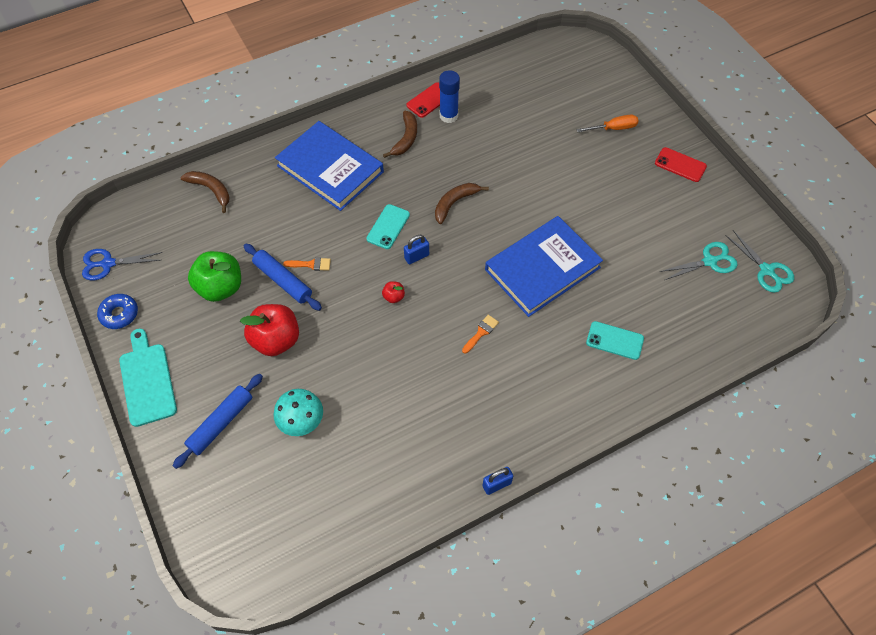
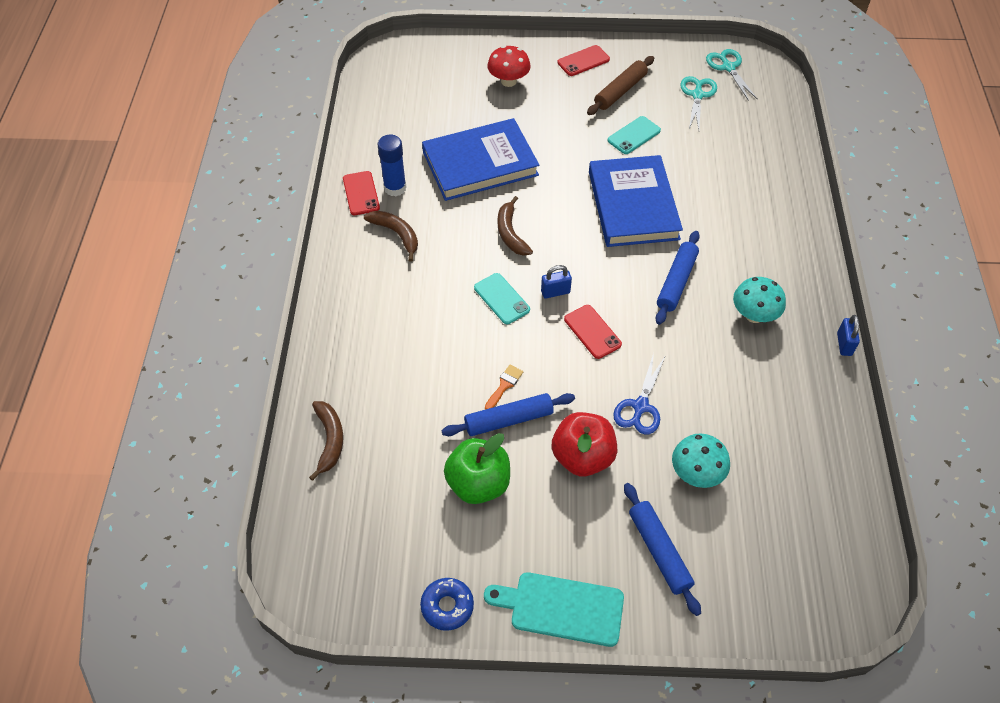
camera: 60 degrees left, 5 degrees down
(108, 264) = (361, 593): blue scissors -> blue scissors (640, 406)
(211, 190) = (329, 440): brown banana -> brown banana turned 105 degrees clockwise
(330, 169) = (386, 315): blue book -> blue book (480, 164)
(394, 297) = (592, 332): red apple -> red phone
(416, 256) = (555, 292): blue padlock -> blue padlock turned 75 degrees clockwise
(481, 332) = (676, 282): orange brush -> blue rolling pin
(483, 402) = (754, 315): none -> turquoise mushroom
(613, 128) = (508, 81): orange screwdriver -> red mushroom
(614, 340) = (741, 193): turquoise phone -> turquoise phone (634, 135)
(666, 205) = (620, 91): none -> brown rolling pin
(766, 270) = (728, 67): turquoise scissors -> turquoise scissors turned 105 degrees counterclockwise

